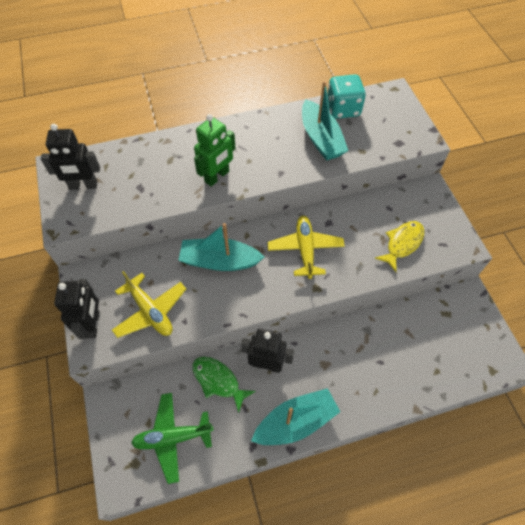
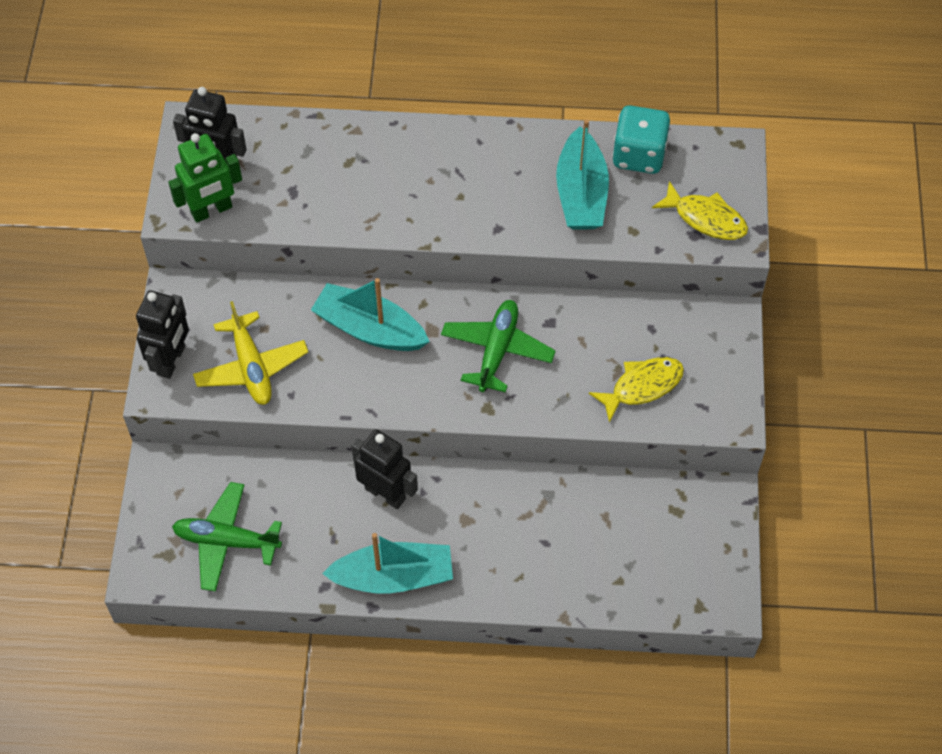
camera: 20 degrees right, 0 degrees up
(217, 177) = (405, 207): green robot -> green robot (211, 210)
(218, 381) = (312, 492): green fish -> none
(305, 249) = (497, 350): yellow plane -> green plane
(399, 132) = (705, 218): none -> yellow fish

